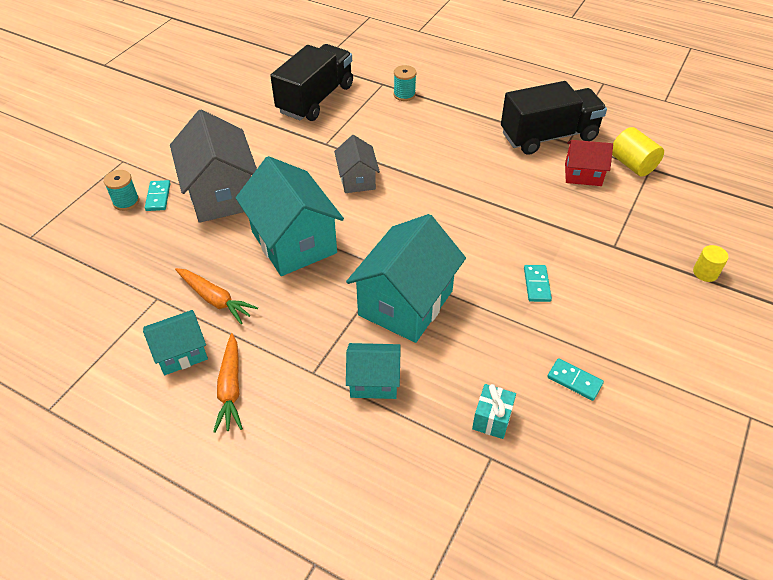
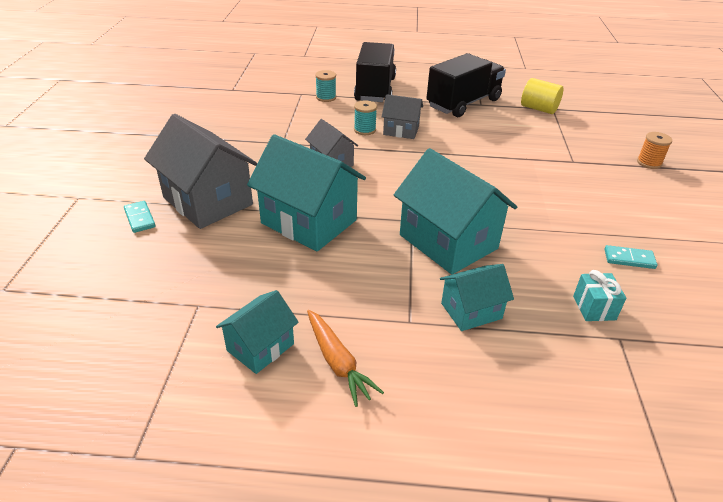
camera: 25 degrees left, 10 degrees down
(126, 202) = (105, 230): turquoise spool -> turquoise spool (364, 130)
(215, 299) = (263, 289): orange carrot -> none
(316, 99) = (249, 114): black truck -> black truck (375, 89)
(405, 303) = (448, 241): turquoise house -> turquoise house turned 45 degrees counterclockwise
(453, 157) = (401, 130): none -> grey house
(536, 284) = (541, 200): turquoise domino -> none
(583, 174) = (509, 122): red house -> none
(705, 273) = (649, 163): yellow cylinder -> orange spool

